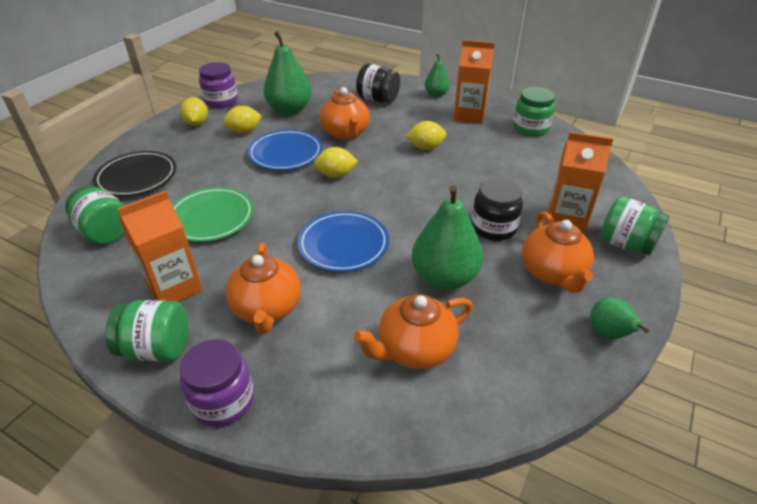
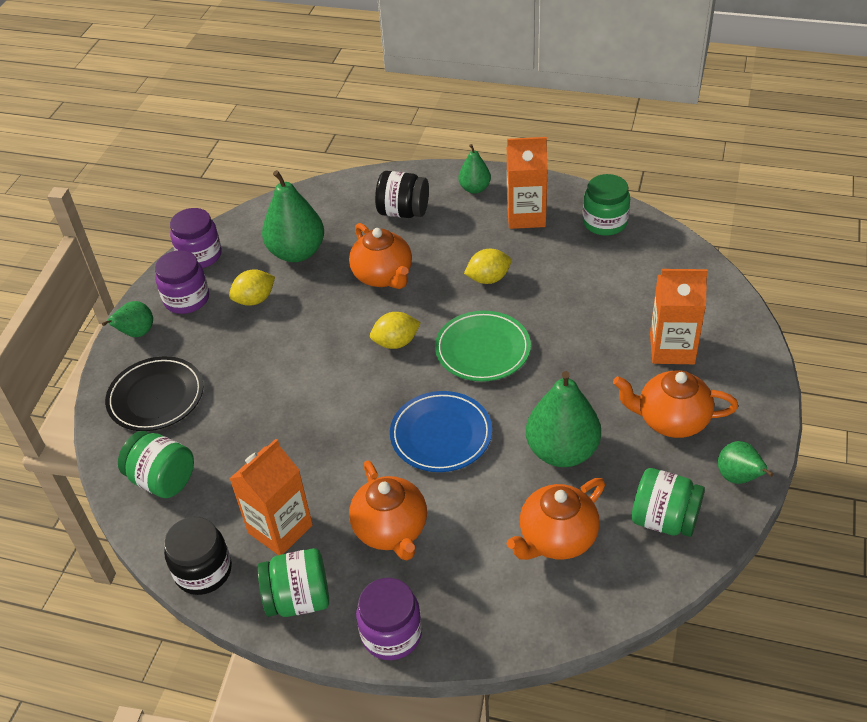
camera: 10 degrees left, 5 degrees up
(149, 137) = (137, 333): none -> green pear
(197, 123) = (187, 299): yellow lemon -> purple jar
(211, 218) = (276, 433): green plate -> green plate (482, 349)
(285, 153) = (322, 323): blue plate -> none
(493, 227) = (597, 377): black jar -> black jar (203, 571)
(552, 273) = (671, 420): orange teapot -> orange teapot turned 120 degrees clockwise
(625, 244) = (739, 367): green jar -> green jar (664, 519)

